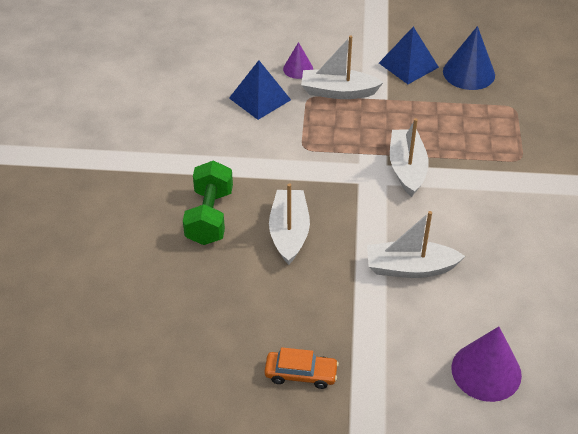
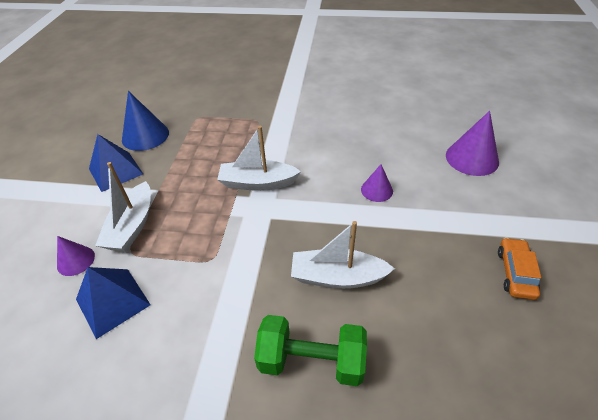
camera: 85 degrees left, 0 degrees up
(410, 268) = (376, 190): white boat -> purple cone

